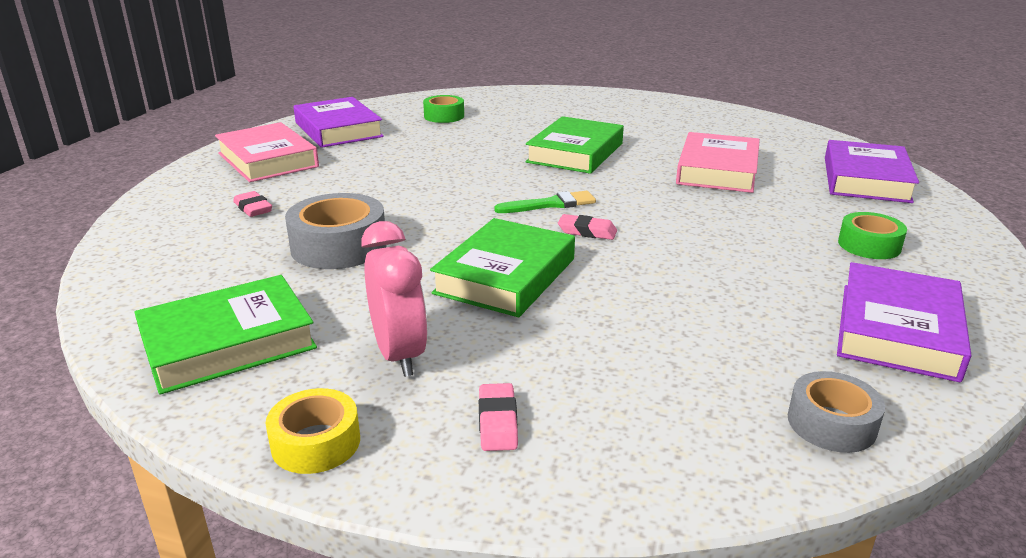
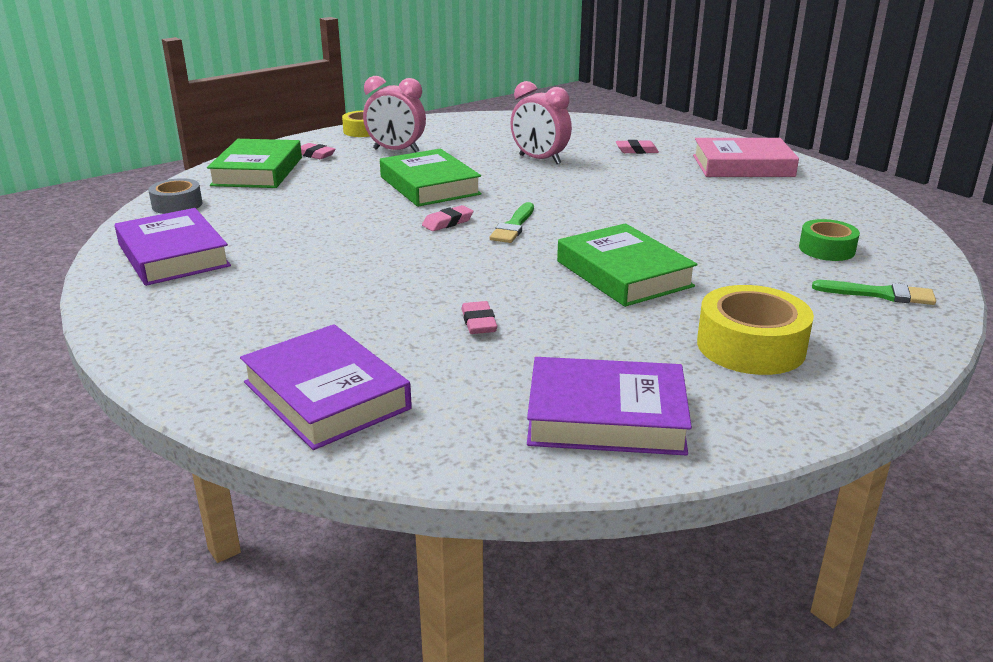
camera: 125 degrees right, 0 degrees up
(228, 343) = (464, 129): green book -> green book (257, 171)
(338, 129) = (813, 198): purple book -> purple book (606, 417)
(339, 246) = (539, 160): grey tape -> pink clock
(498, 101) = (879, 294): none -> green brush
(613, 114) = (750, 346): none -> yellow tape
(717, 170) = (478, 322): pink book -> pink eraser
(869, 245) = (243, 308): green tape -> none

